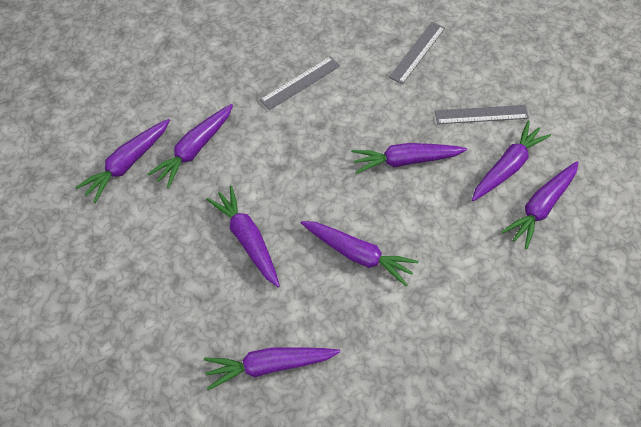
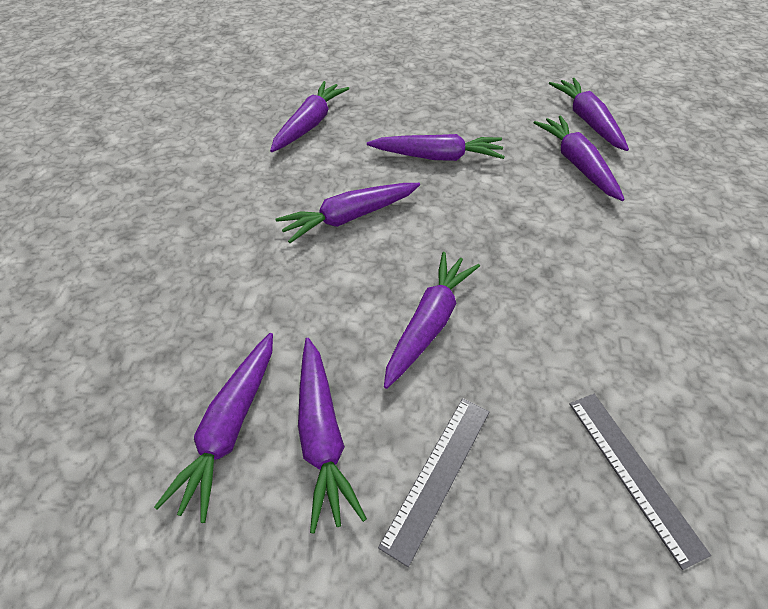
camera: 125 degrees right, 10 degrees down
(300, 83) = (635, 288): grey ruler -> none
(540, 207) = (230, 428): purple carrot -> purple carrot turned 150 degrees counterclockwise

